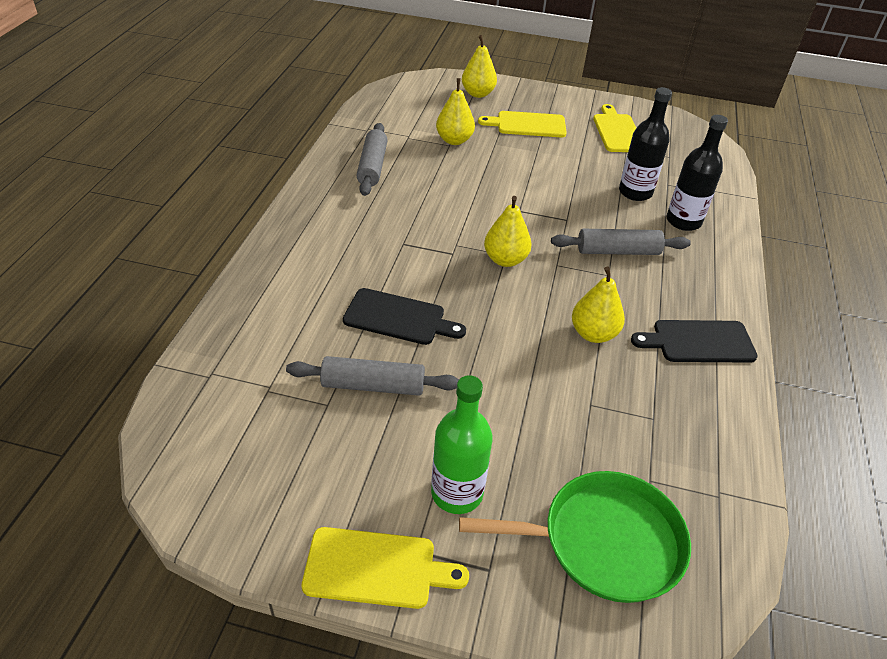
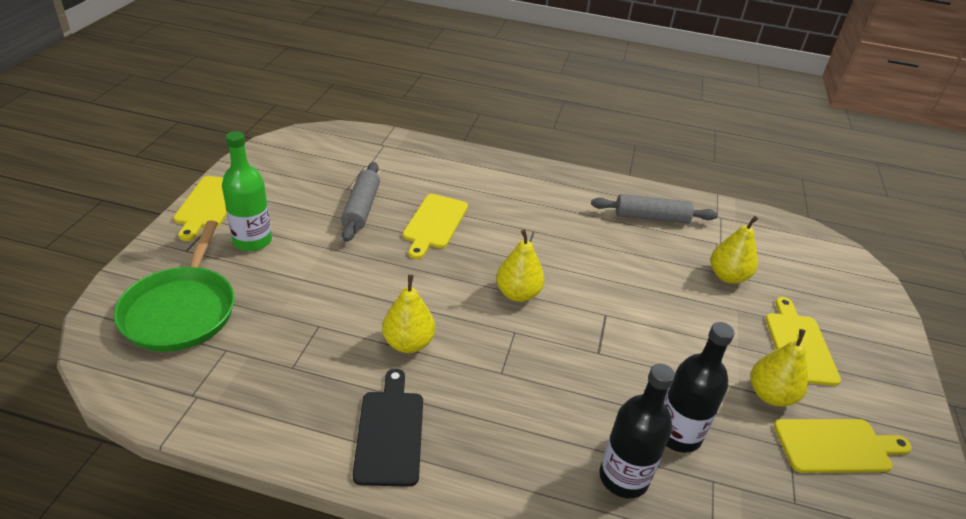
camera: 90 degrees right, 5 degrees down
(398, 318) = (434, 223): black cutting board -> yellow cutting board
(478, 94) = (851, 306): yellow pear -> yellow pear (770, 395)
(618, 251) = (545, 389): grey rolling pin -> none

